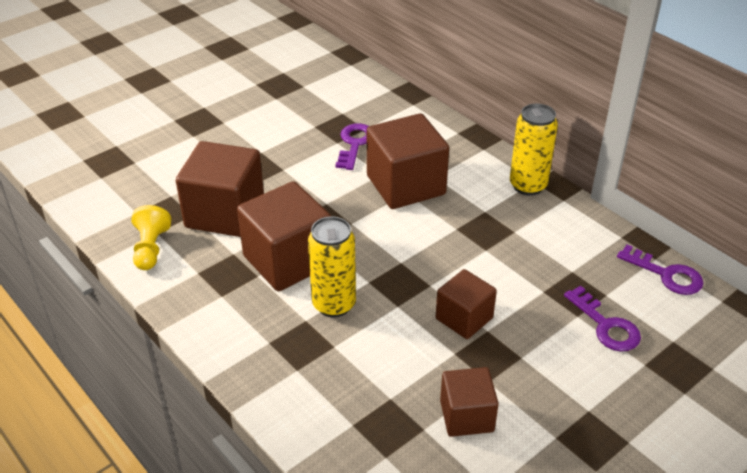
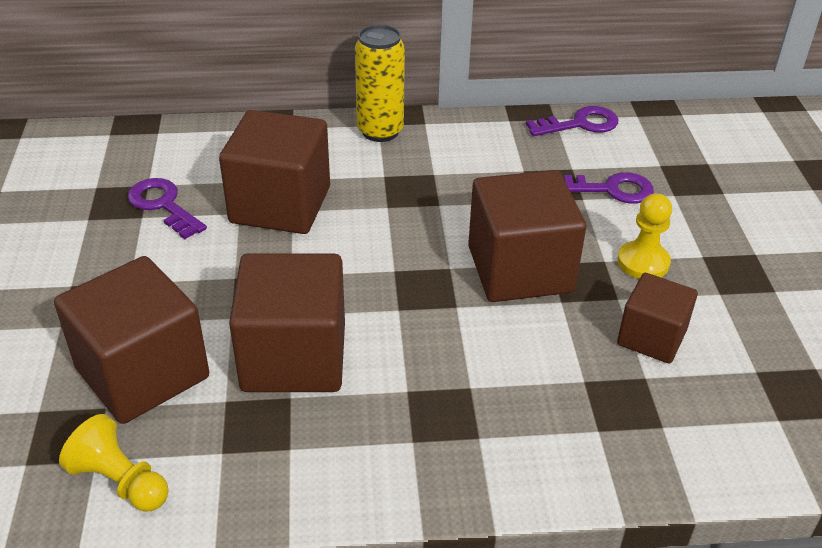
camera: 55 degrees left, 0 degrees up
(334, 304) = (406, 354): yellow can -> none
(464, 318) = (520, 269): brown cube -> brown cube, size x1.69
(542, 379) = (643, 262): none -> yellow pawn

